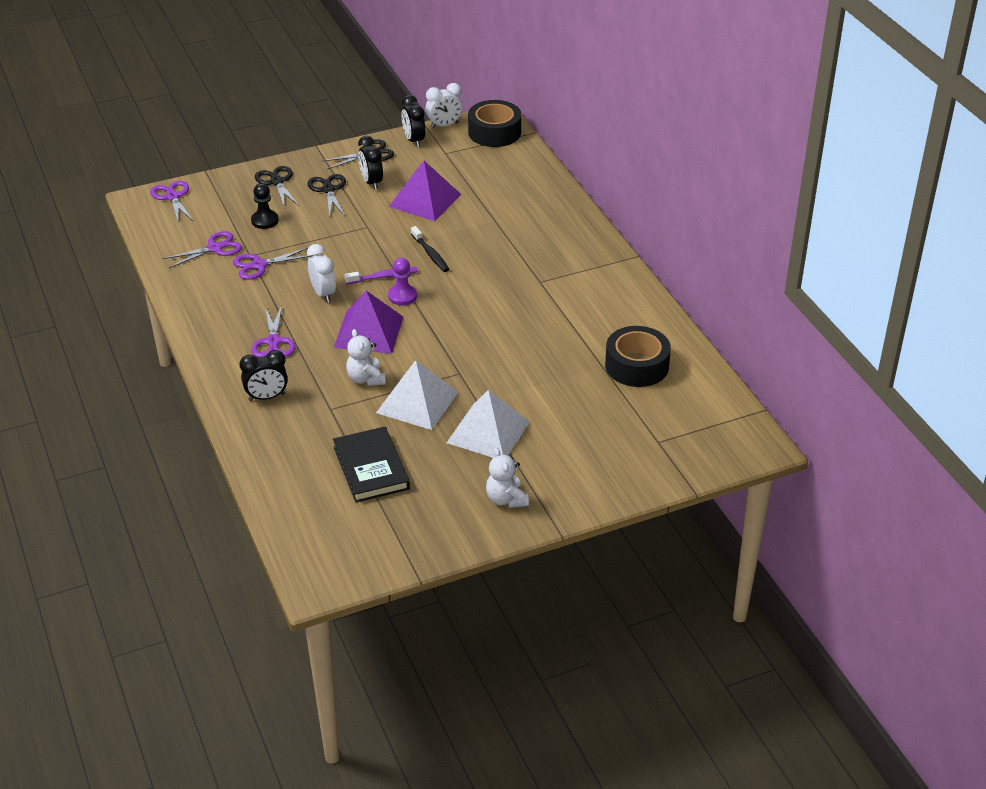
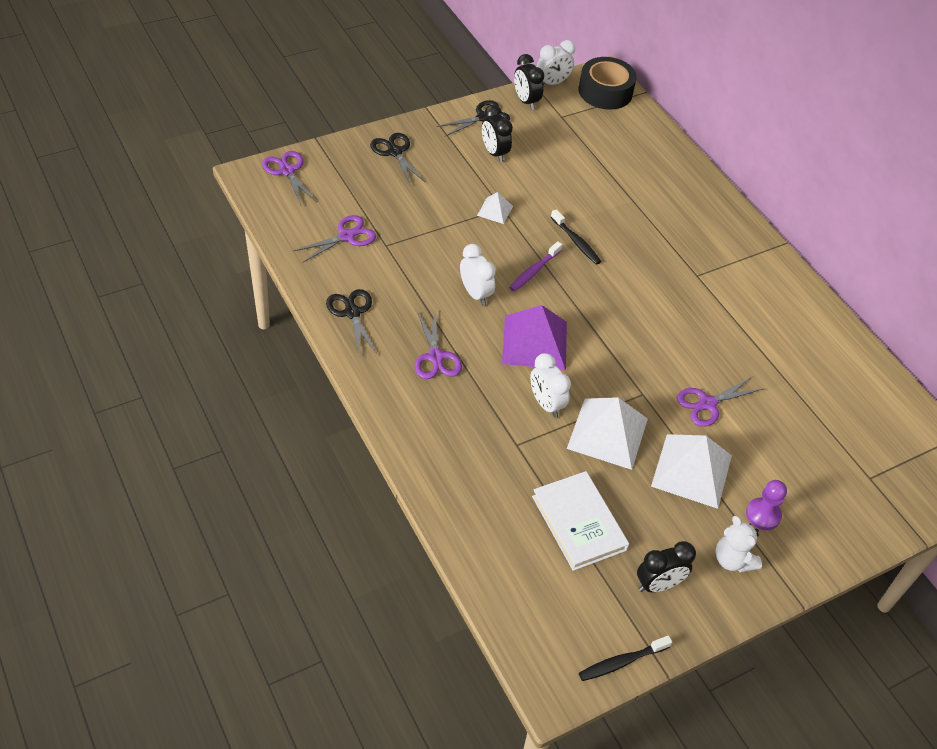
camera: 10 degrees left, 10 degrees up
(259, 265) = (399, 258): purple scissors -> purple scissors (707, 404)
(265, 221) = (392, 201): black pawn -> none
(266, 397) = (444, 431): black clock -> black clock (658, 584)
(328, 190) = (451, 162): black scissors -> black scissors (352, 313)
(359, 229) = (495, 210): none -> white pyramid
(366, 379) = (546, 404): white teddy bear -> white clock
(371, 468) = (578, 523): black book -> white book
(381, 569) = (621, 662): none -> black toothbrush
(383, 277) = (534, 271): purple toothbrush -> purple toothbrush turned 150 degrees clockwise
(402, 296) = (559, 296): purple pawn -> purple pawn (763, 515)
(425, 200) = (554, 174): purple pyramid -> none
(636, 366) = (822, 380): black tape -> none

